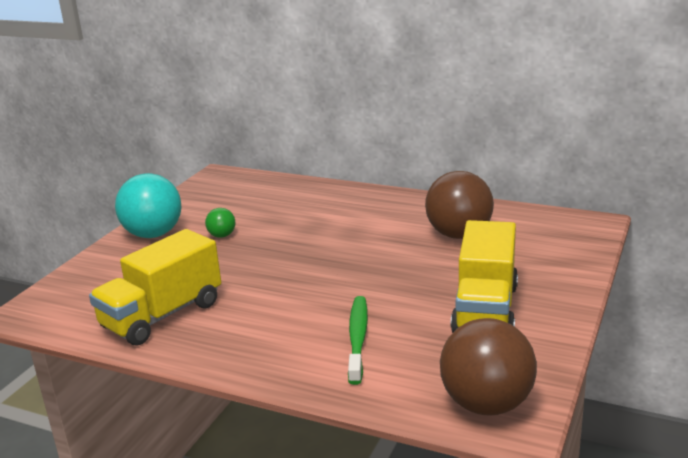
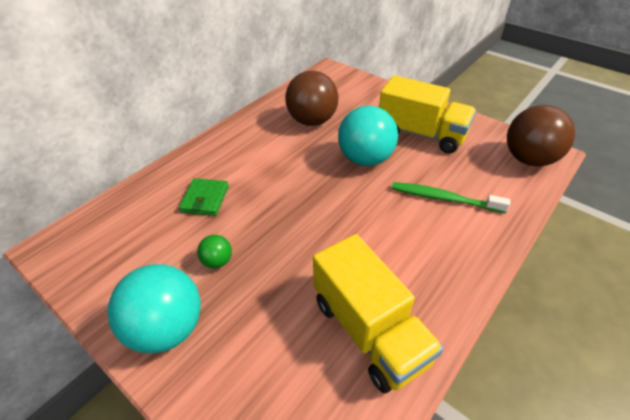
camera: 75 degrees left, 20 degrees up
(294, 212) = (205, 199): none -> green wallet
(404, 278) = (365, 159): none -> turquoise ball

